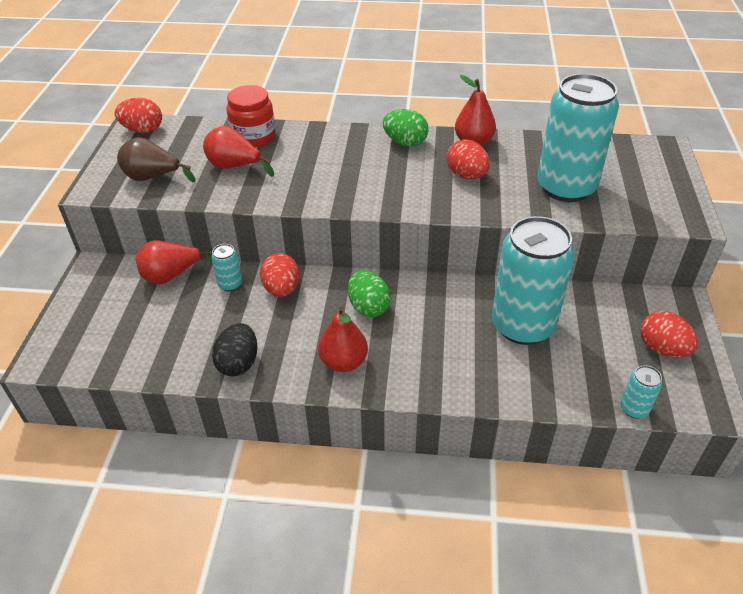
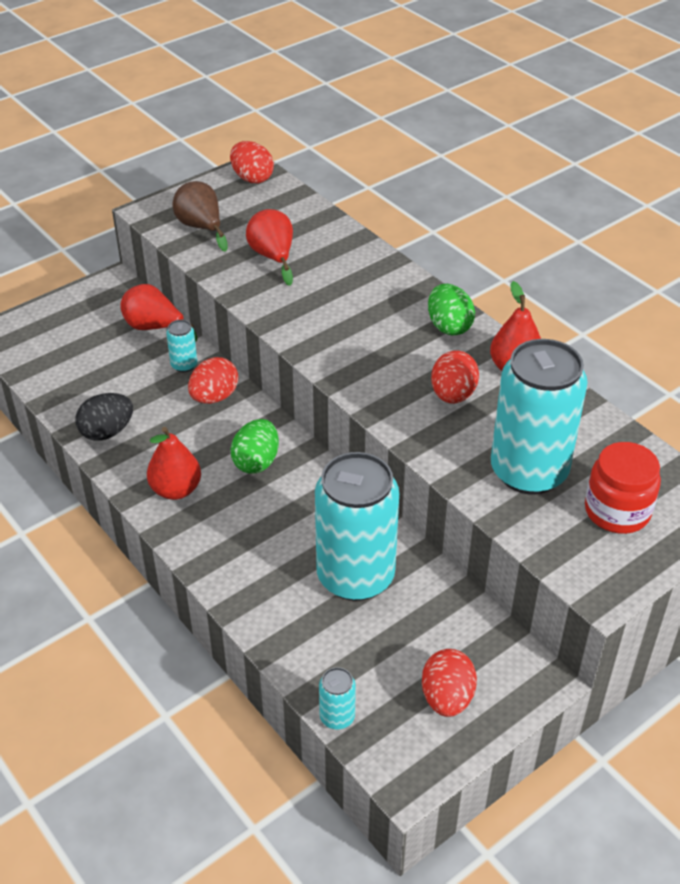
camera: 45 degrees right, 0 degrees up
(253, 137) = (327, 238): red jar -> red jar (617, 511)

